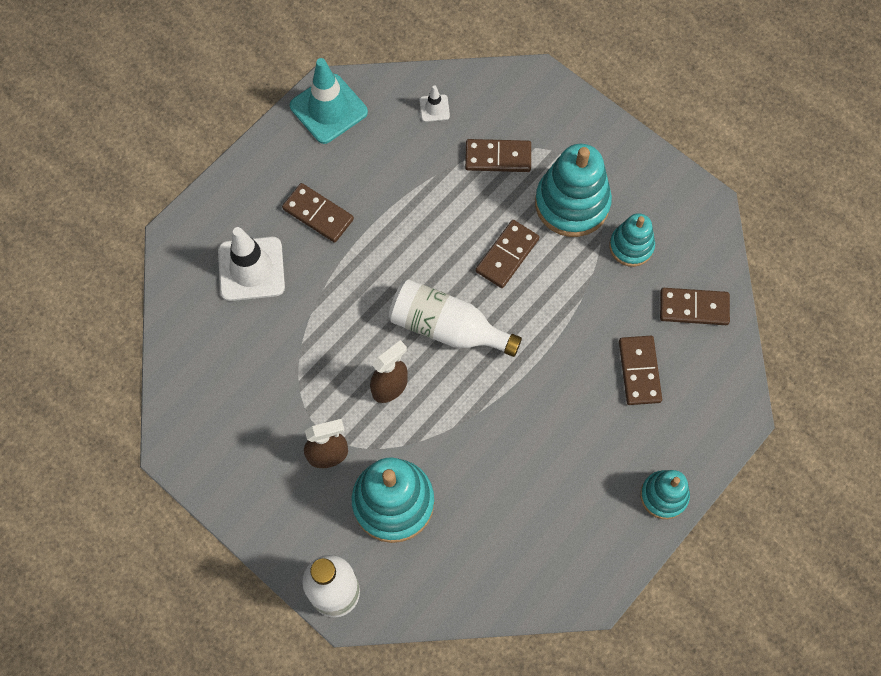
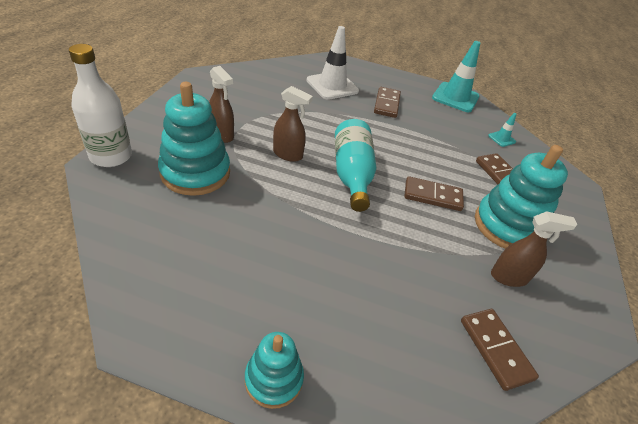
camera: 60 degrees right, 25 degrees down
(434, 108) = (501, 139): white traffic cone -> turquoise traffic cone
(447, 327) = (352, 174): white bottle -> turquoise bottle
(631, 246) = (509, 277): turquoise stacking toy -> brown spray bottle
(639, 371) = (398, 316): brown domino -> none

